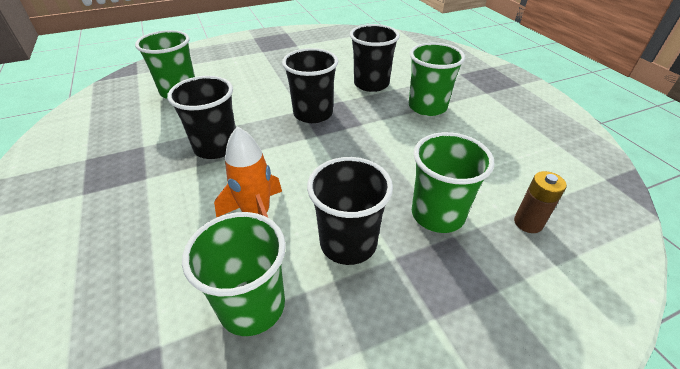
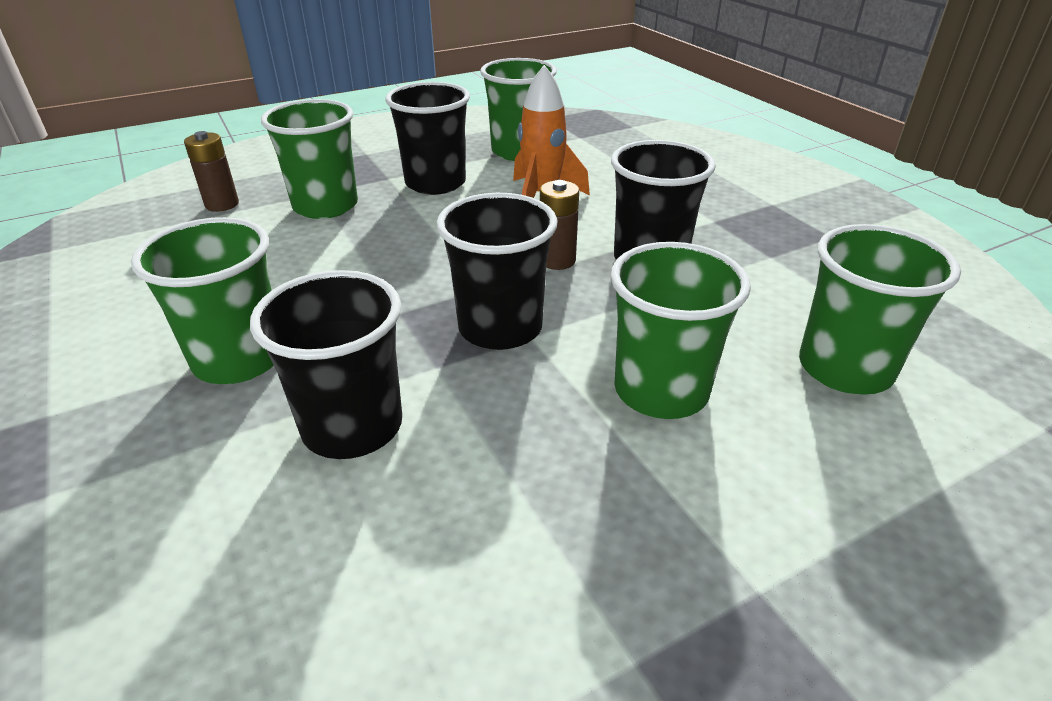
camera: 175 degrees right, 5 degrees down
(256, 88) = (661, 391): none -> green cup
(271, 150) = (557, 260): none -> brown battery

